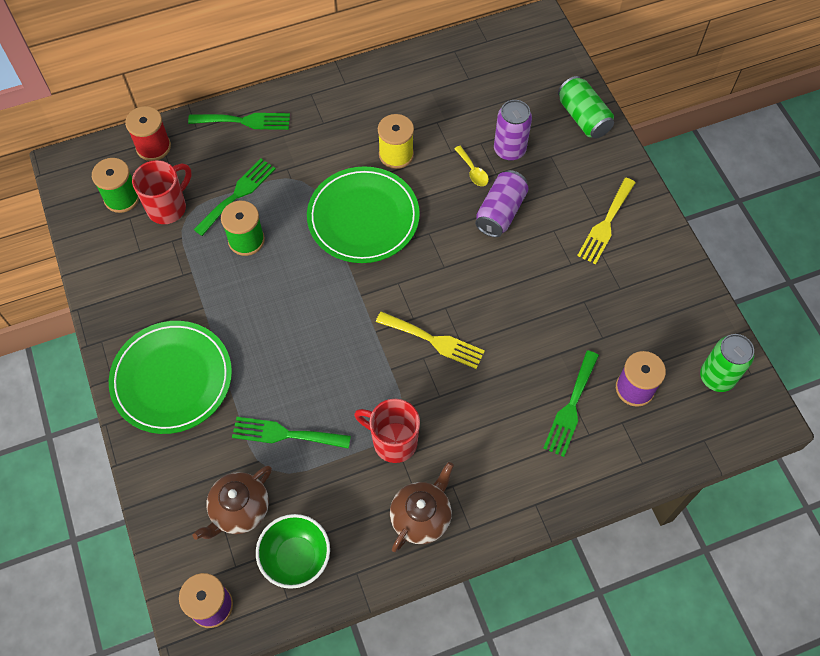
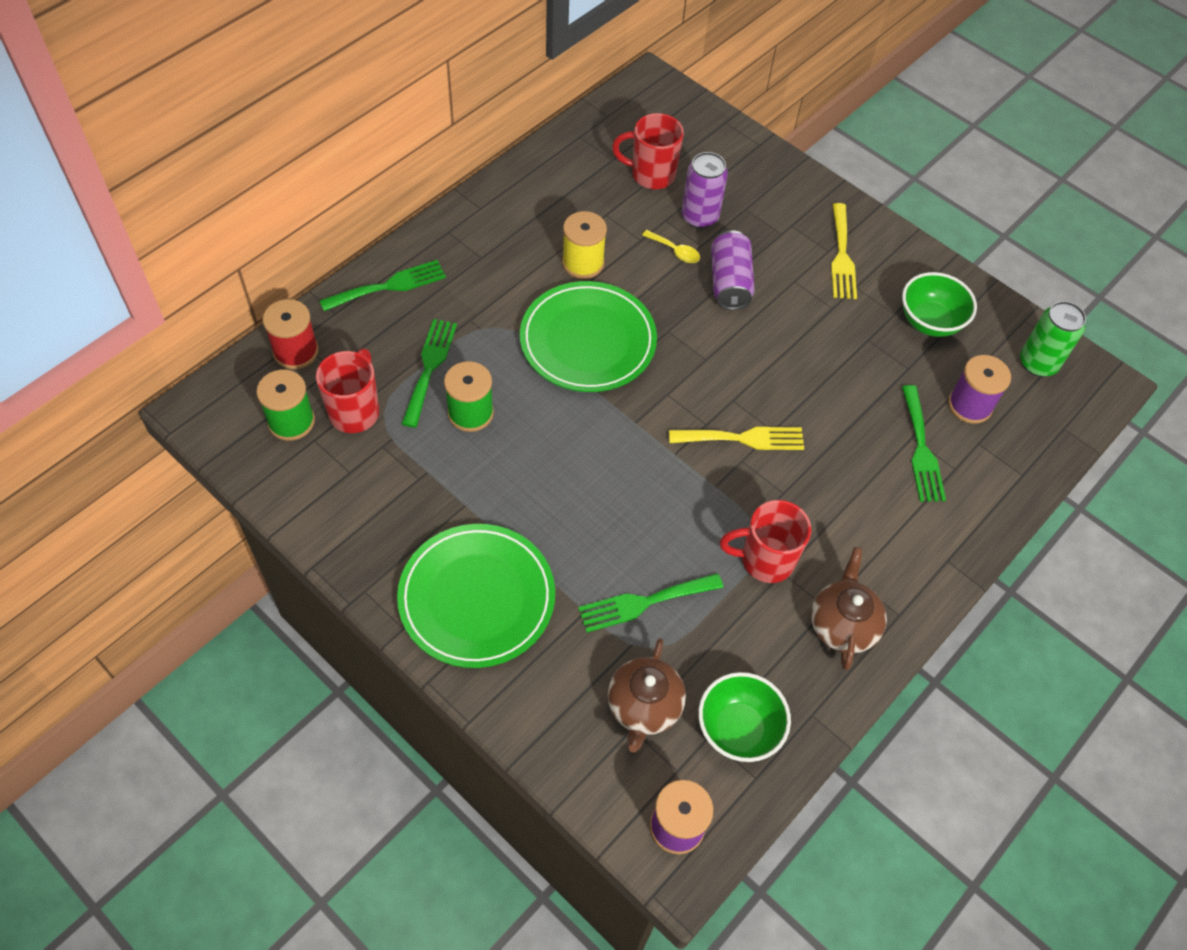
camera: 30 degrees left, 5 degrees down
(492, 101) = (651, 175): none -> red mug
(583, 117) = (754, 160): green can -> none
(645, 306) = (929, 322): none -> green bowl

